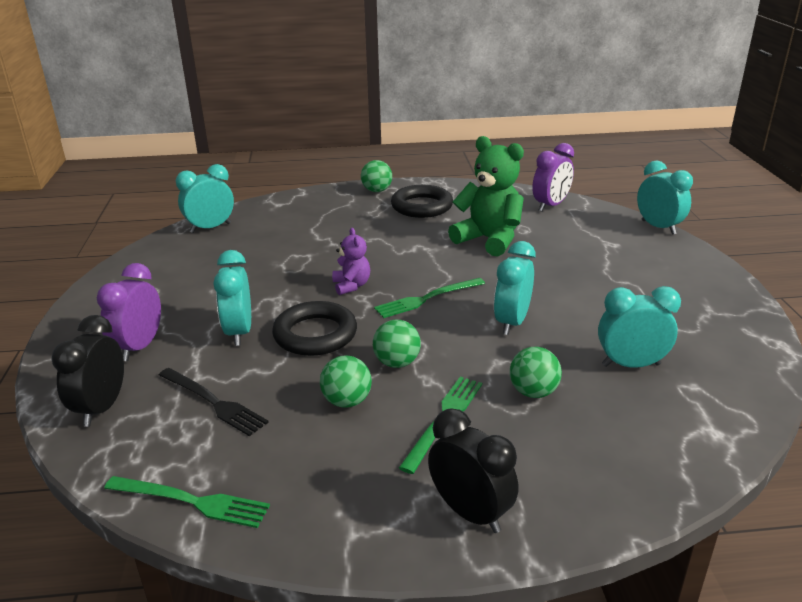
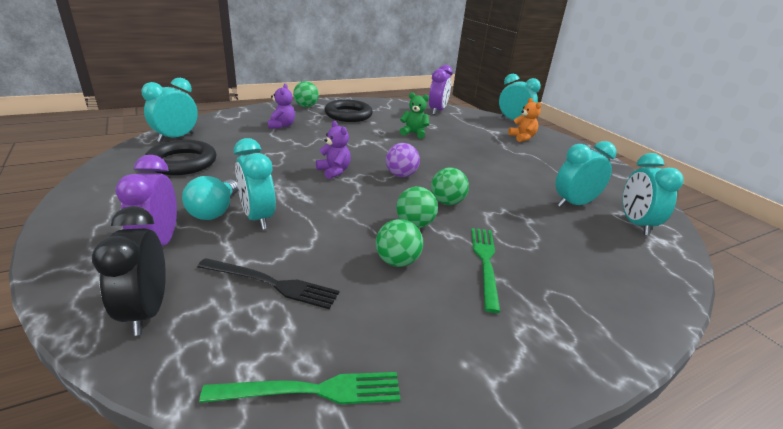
camera: 25 degrees left, 0 degrees up
(203, 319) = (214, 211): none -> turquoise light bulb
(315, 334) = (330, 211): black ring -> black ring (182, 162)
(330, 218) = (281, 126): none -> purple teddy bear
(427, 298) = (401, 175): green fork -> purple ball
(470, 512) = (568, 335): black clock -> none
(489, 240) = (414, 133): green teddy bear -> green teddy bear, size x0.52
(511, 322) = (474, 185): turquoise clock -> turquoise clock (635, 224)
(533, 392) = (530, 231): green ball -> green ball (447, 202)
(646, 257) = (522, 138): none -> orange teddy bear

